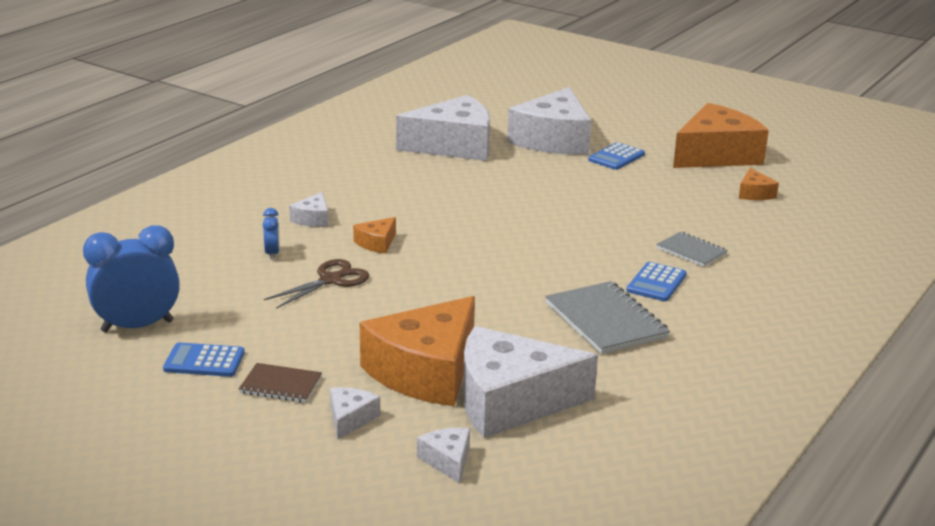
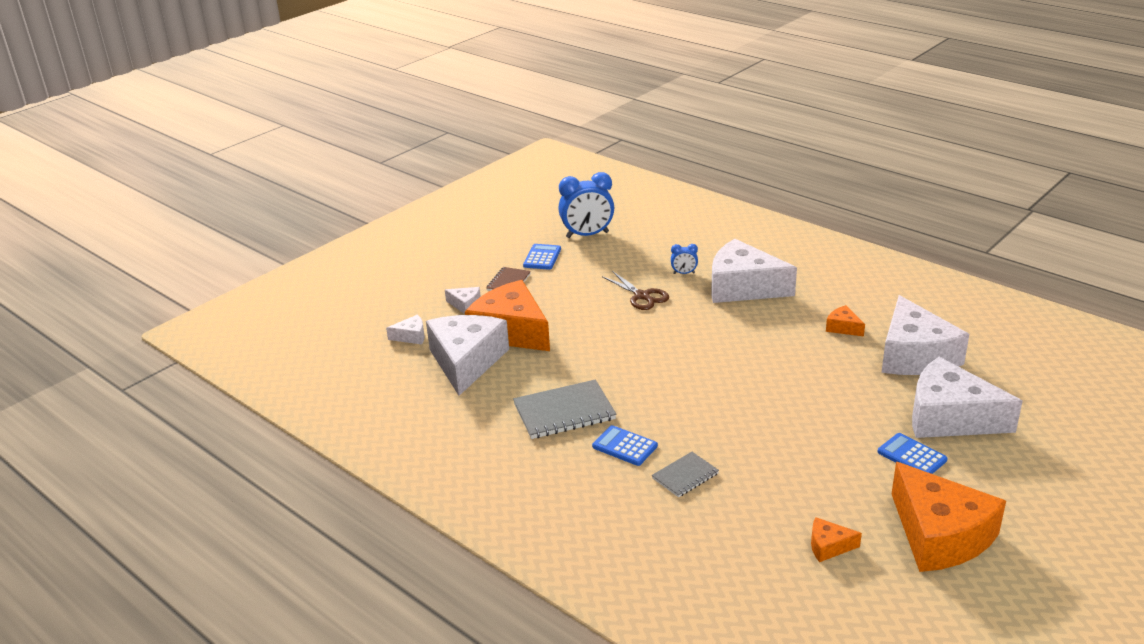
camera: 100 degrees right, 5 degrees up
(137, 326) = (587, 235): blue clock -> blue clock turned 90 degrees clockwise
(313, 219) = (743, 287): white cheese -> white cheese, size x2.35
(377, 243) = (701, 314): orange cheese -> orange cheese (843, 327)

